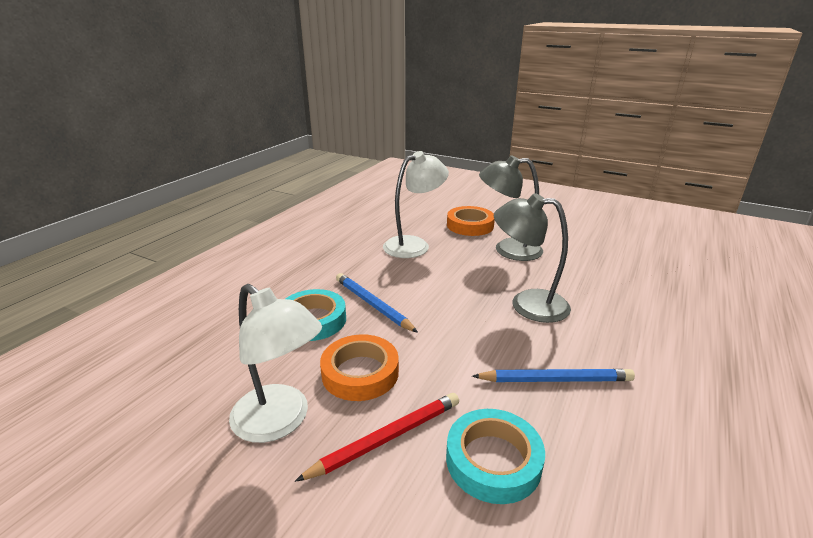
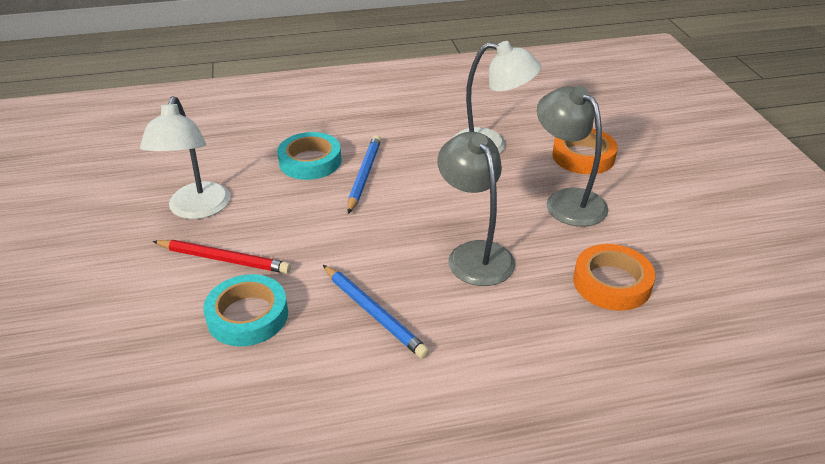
camera: 50 degrees right, 10 degrees up
(360, 373) = (275, 214): orange tape -> orange tape (612, 283)

